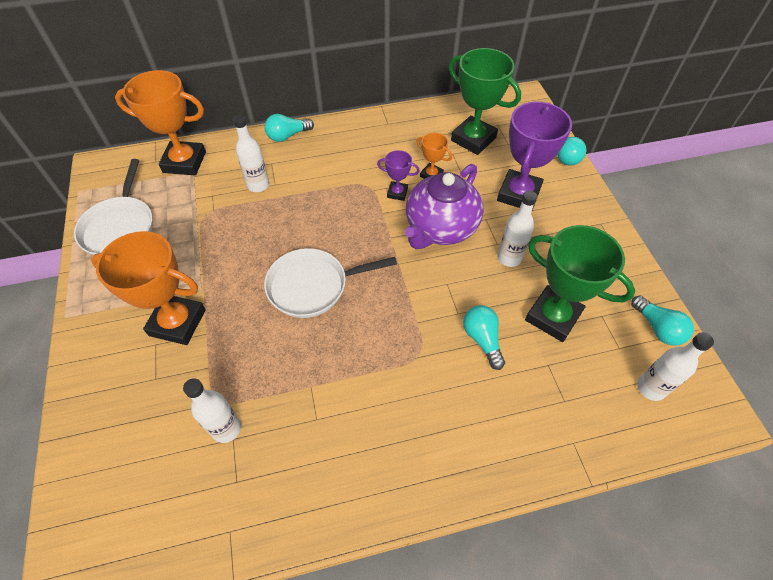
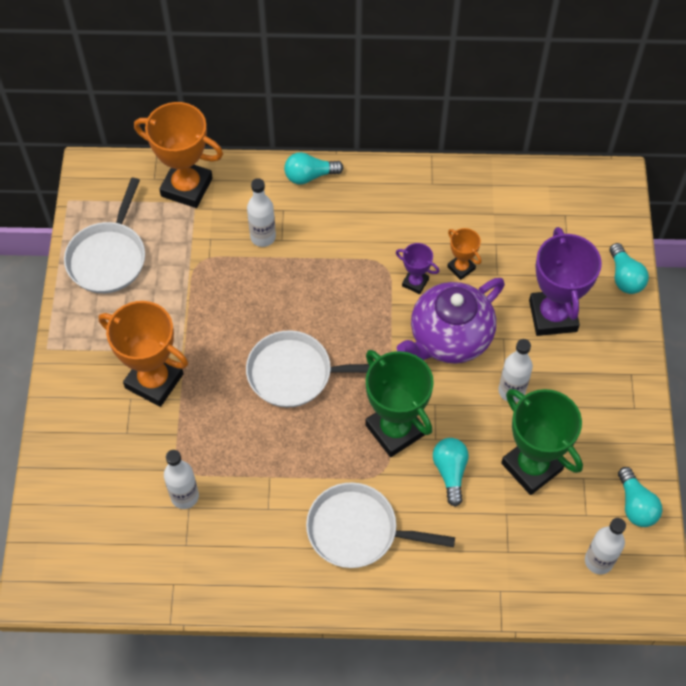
camera: 15 degrees right, 5 degrees up
(413, 418) = (358, 530): none -> white pan
(473, 139) = (527, 229): green trophy -> green trophy (395, 430)
(518, 194) = (553, 316): purple trophy -> purple trophy turned 45 degrees counterclockwise

